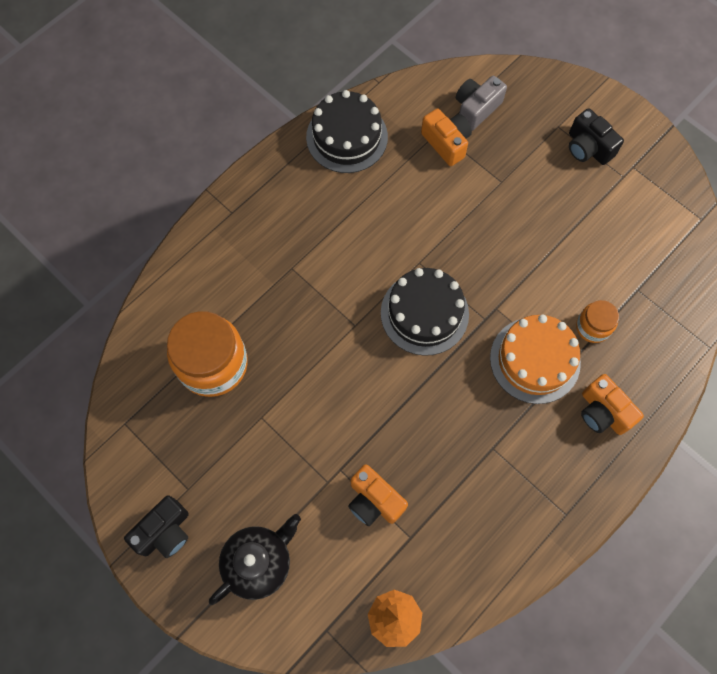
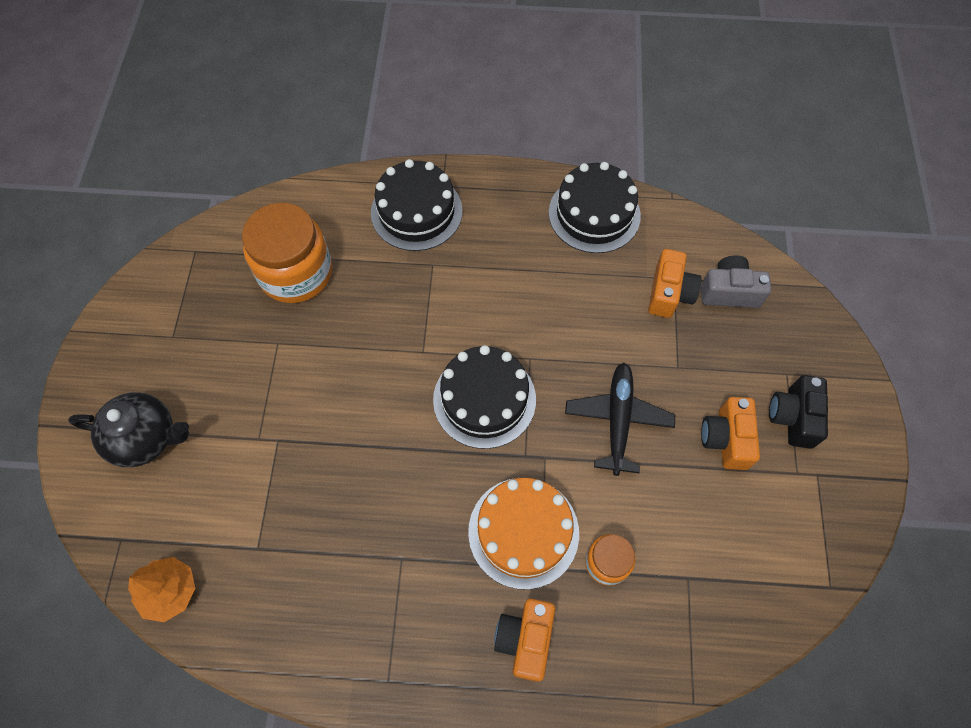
camera: 50 degrees right, 5 degrees down
(165, 532) = (123, 347): black camera -> none
(237, 246) = (416, 212): none -> black cake
(374, 500) = (269, 490): orange camera -> orange camera (726, 439)
(507, 245) = (617, 420): none -> black plane

